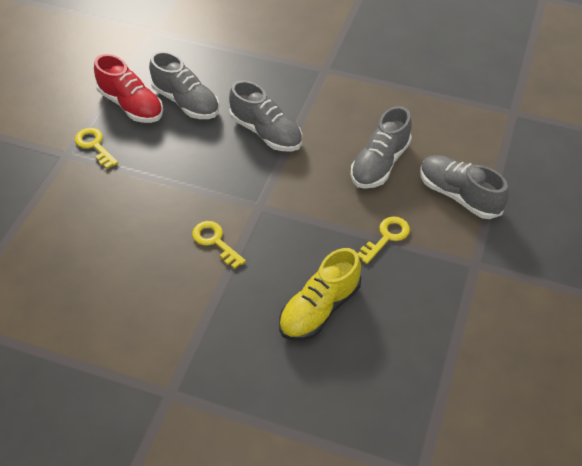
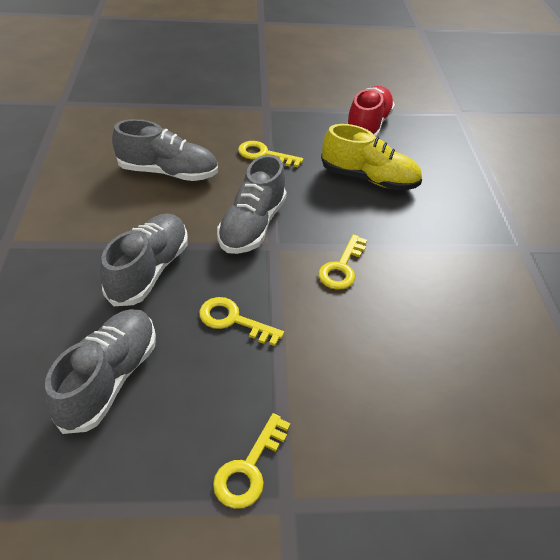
camera: 115 degrees left, 5 degrees down
(131, 105) = (136, 455): red shoe -> red shoe (367, 126)
(198, 165) = (233, 320): none -> yellow key
(458, 195) = (190, 122): grey shoe -> grey shoe (252, 225)

